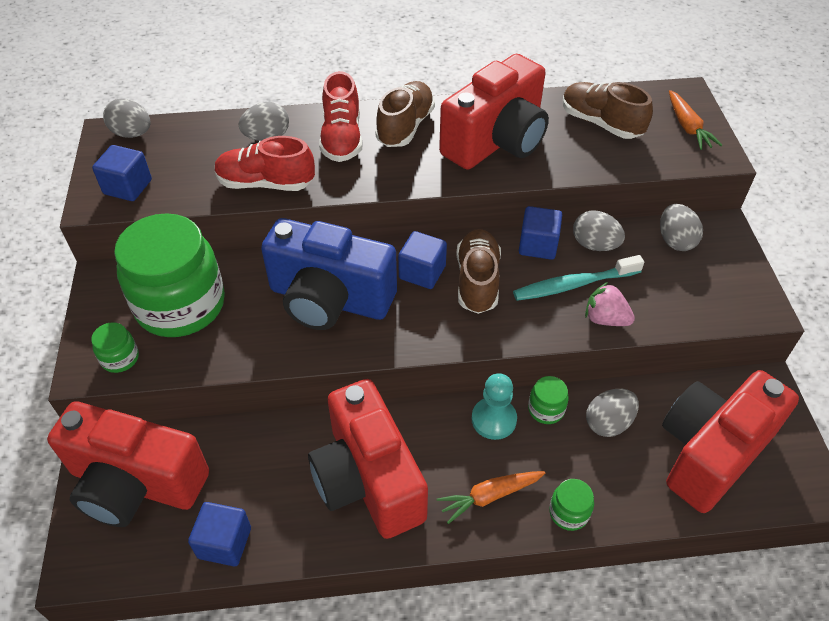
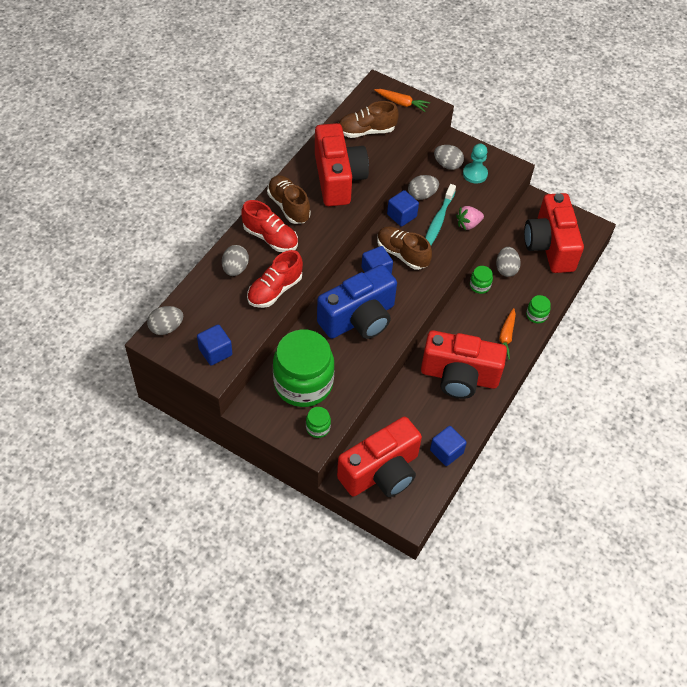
camera: 55 degrees left, 5 degrees up
(494, 419) = (468, 308): turquoise pawn -> turquoise pawn (475, 174)

